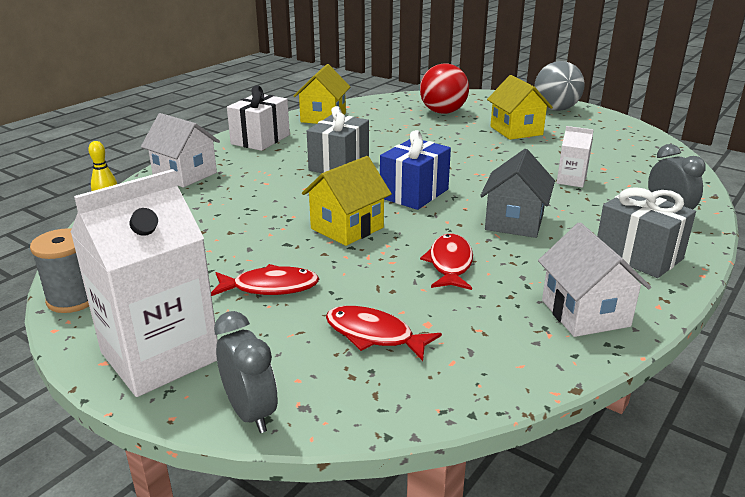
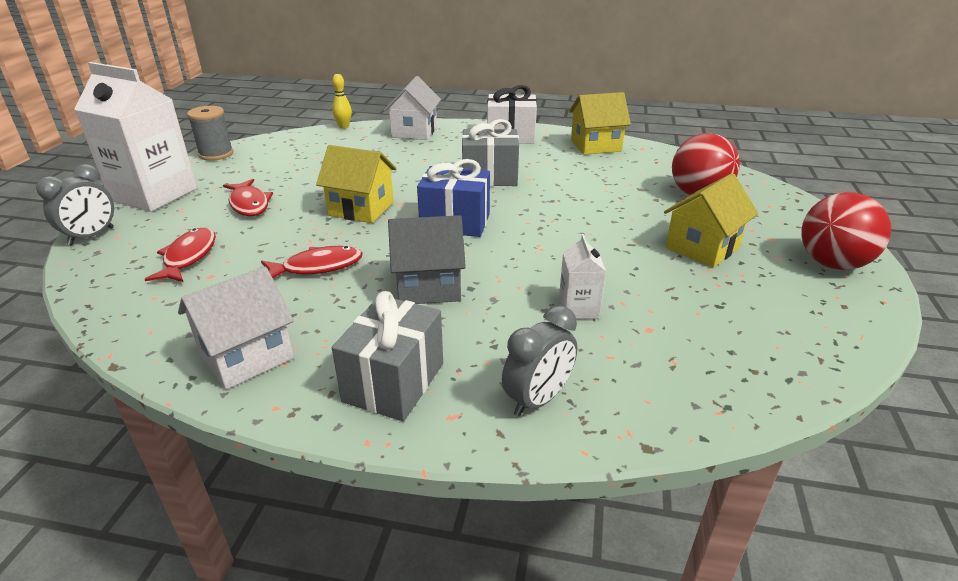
camera: 65 degrees right, 5 degrees up
(555, 109) = (832, 264): grey ball -> red ball

